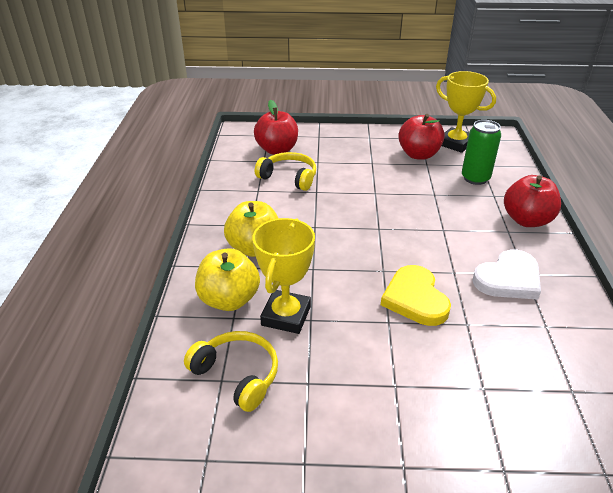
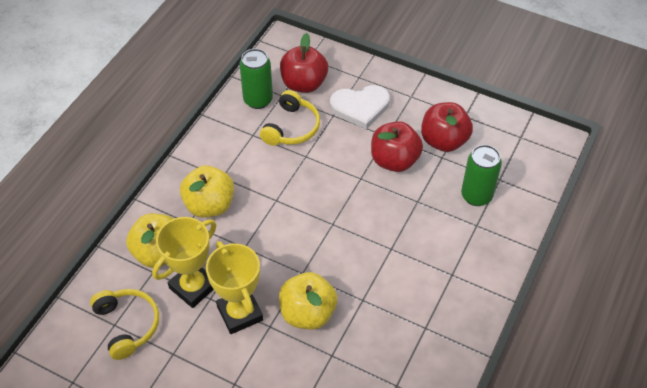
camera: 25 degrees right, 15 degrees up
(245, 168) = (258, 100): none -> green can
(289, 177) = (292, 128): yellow headphones -> yellow headphones turned 60 degrees clockwise
(415, 299) = (307, 313): yellow heart -> yellow apple
(455, 143) = (497, 138): yellow trophy -> yellow trophy (240, 313)
(508, 279) = (405, 326): white heart -> white heart (360, 107)
(526, 220) = (482, 269): red apple -> red apple (394, 160)

